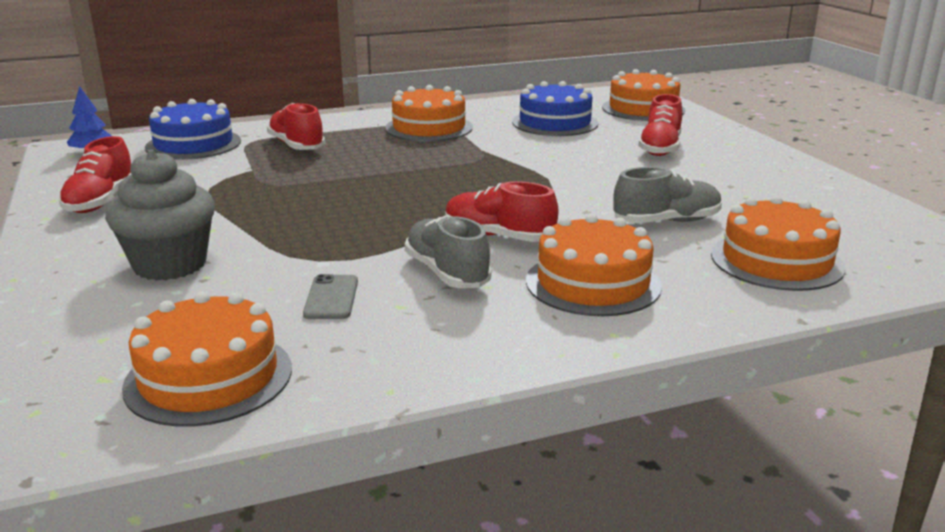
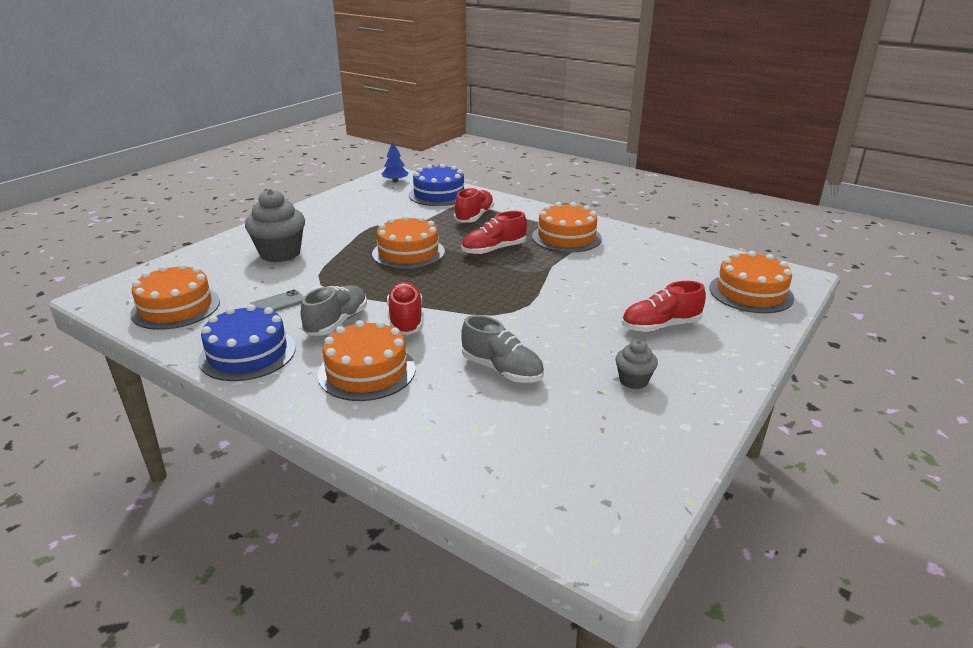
camera: 55 degrees right, 5 degrees up
(101, 201) = (337, 209): red shoe -> red shoe (494, 250)
(555, 123) = (650, 271): blue cake -> blue cake (247, 354)
(741, 182) = (633, 381): none -> grey cupcake
(776, 261) = (478, 434): orange cake -> orange cake (408, 252)

